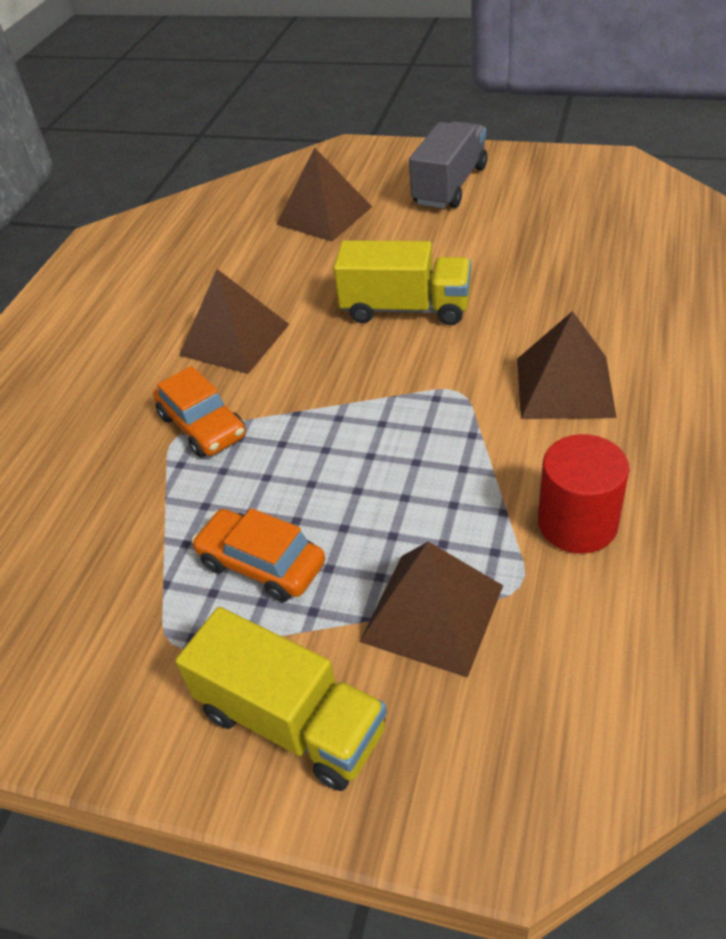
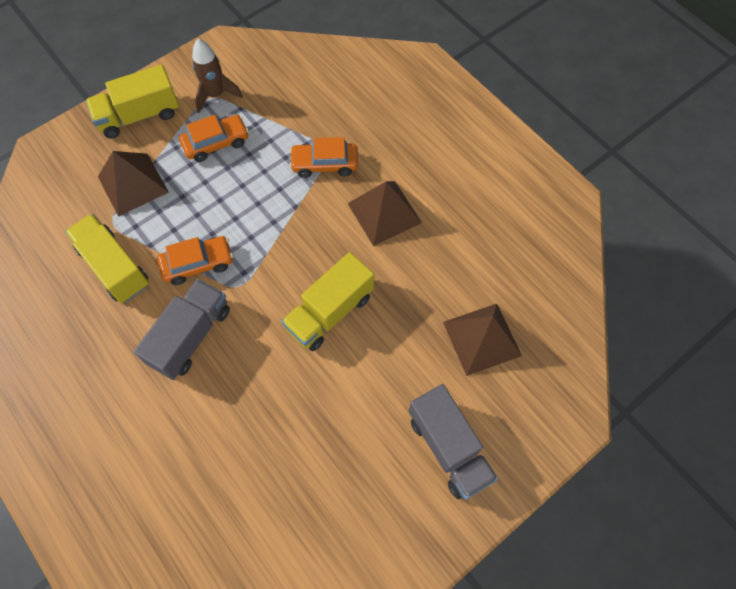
camera: 120 degrees right, 20 degrees up
(160, 637) = (216, 95): none -> brown rocket
(472, 444) = (198, 264): none -> orange car
(564, 386) = (190, 336): brown pyramid -> grey truck
(577, 523) = (114, 267): red cylinder -> yellow truck

